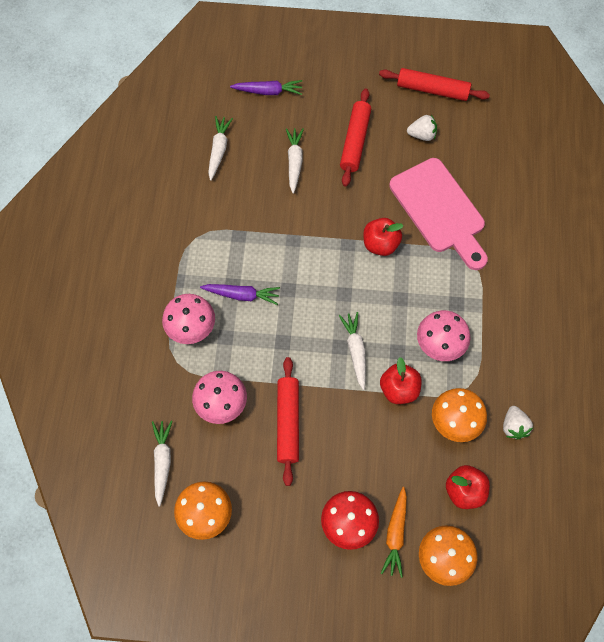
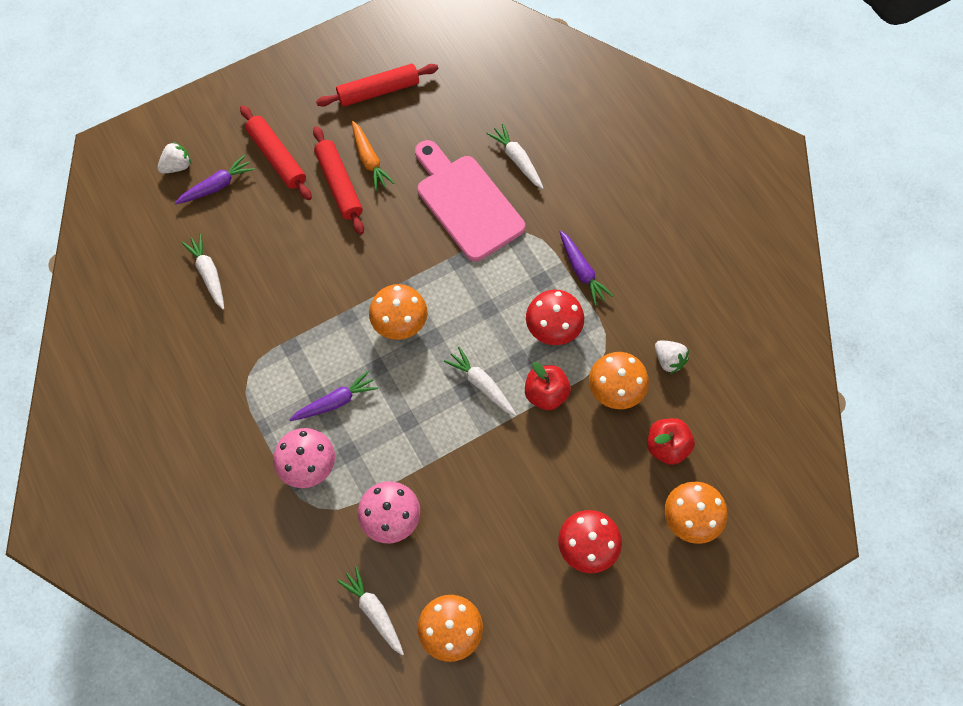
camera: 35 degrees left, 0 degrees up
(288, 422) = (466, 493): red rolling pin -> red rolling pin (277, 157)
(294, 162) = (294, 240): white carrot -> white carrot (517, 160)
(328, 267) = (399, 322): none -> orange mushroom
(380, 244) = (433, 269): red apple -> none
(395, 534) = (635, 526): orange carrot -> orange carrot (369, 160)
(422, 135) = (399, 140): white strawberry -> white strawberry (177, 166)
(440, 210) = (466, 203): pink cutting board -> pink cutting board turned 150 degrees counterclockwise
(440, 344) = (553, 327): pink mushroom -> red mushroom
(493, 315) = (582, 271): none -> purple carrot

